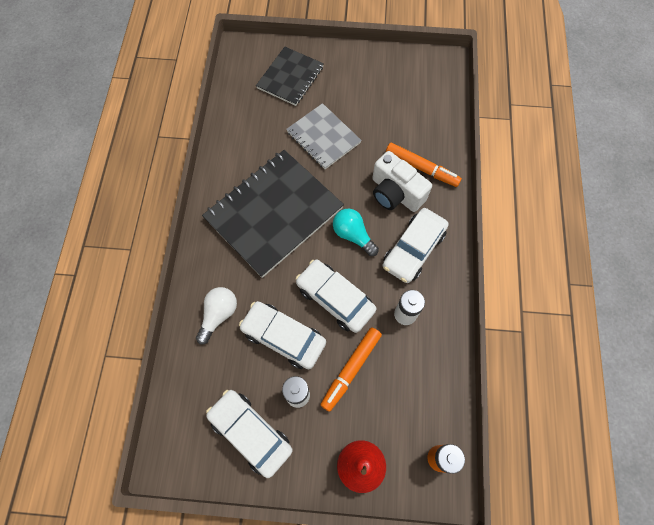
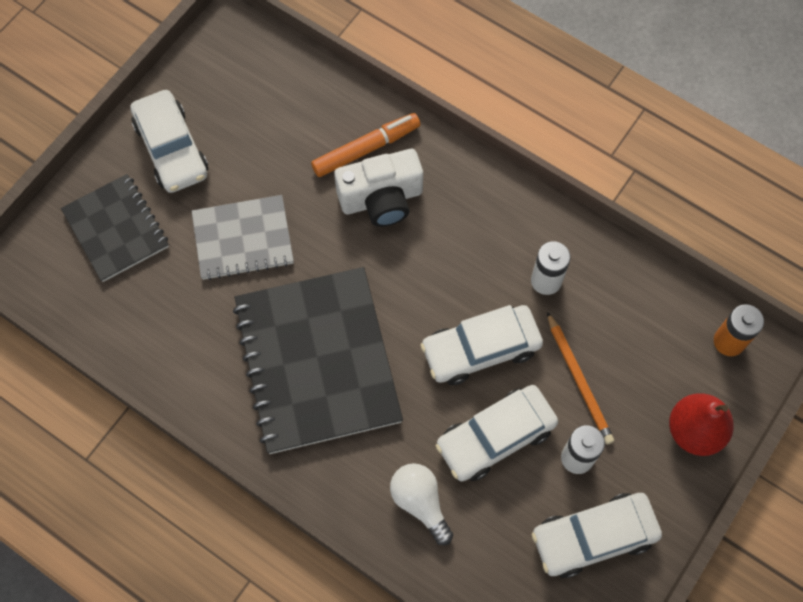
camera: 60 degrees left, 0 degrees up
(351, 369) = (579, 380): orange marker -> orange pencil
(353, 235) = (408, 281): turquoise light bulb -> none
(413, 249) = (470, 223): white car -> white car (171, 149)

